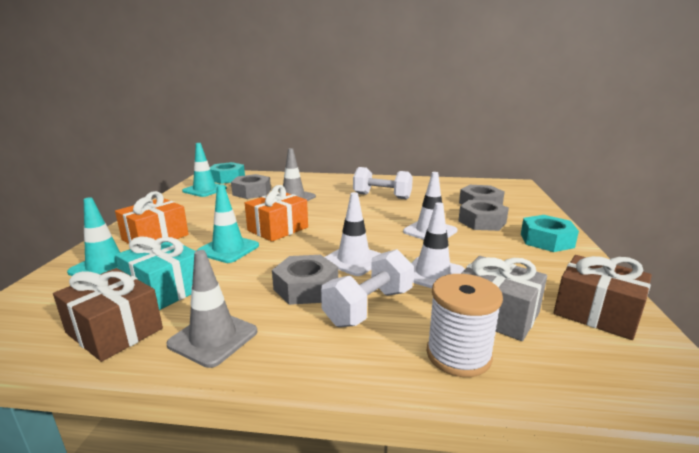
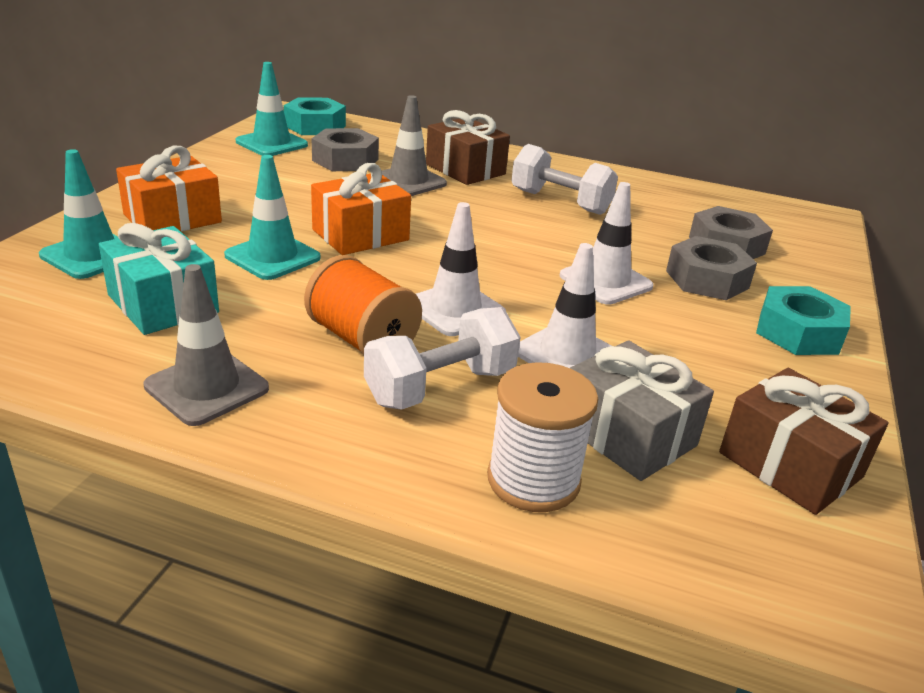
camera: 10 degrees right, 10 degrees up
(114, 331) = (83, 352): brown gift -> brown gift (465, 169)
(306, 288) = (362, 340): grey nut -> orange spool

